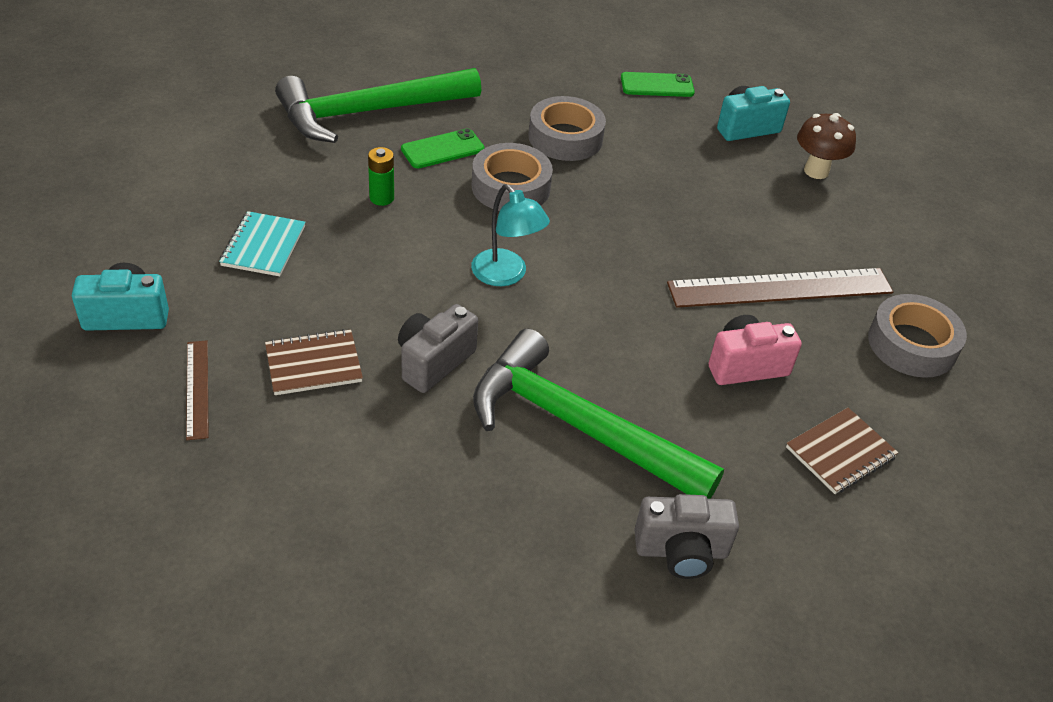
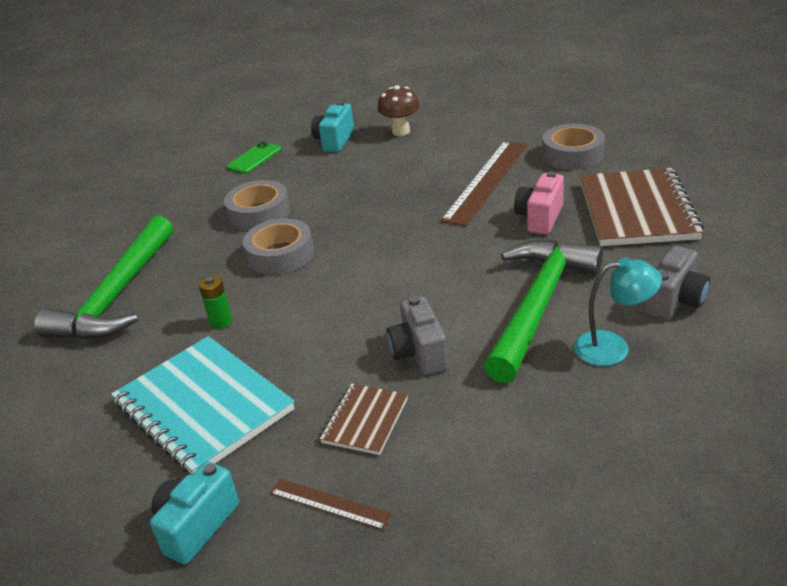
camera: 45 degrees left, 10 degrees down
(263, 246) = (203, 407): turquoise notebook -> turquoise notebook, size x1.97
(442, 149) = (204, 273): green phone -> none
(506, 275) = (366, 288): turquoise lamp -> turquoise lamp (613, 347)
(579, 427) = (538, 306): green hammer -> green hammer turned 135 degrees clockwise
(840, 453) = (637, 211): brown notebook -> brown notebook, size x1.97

